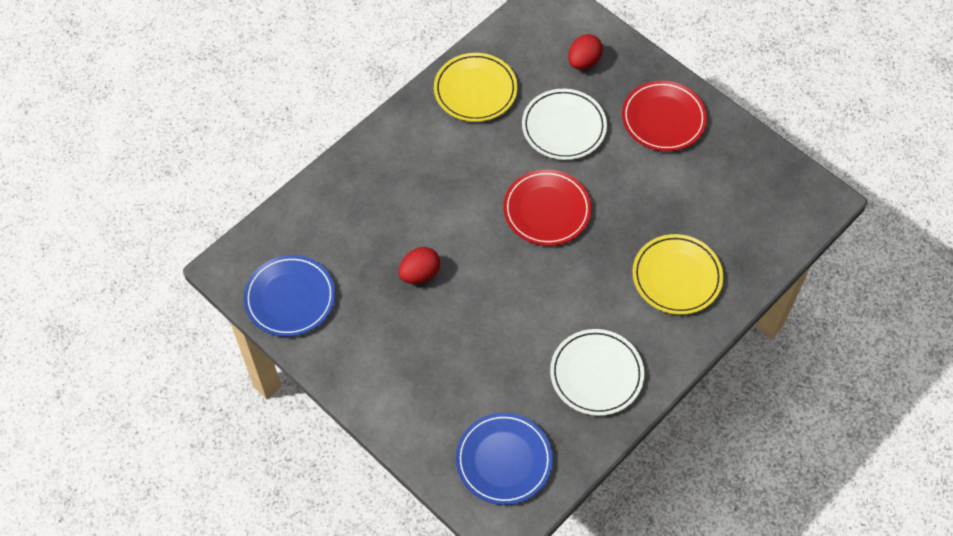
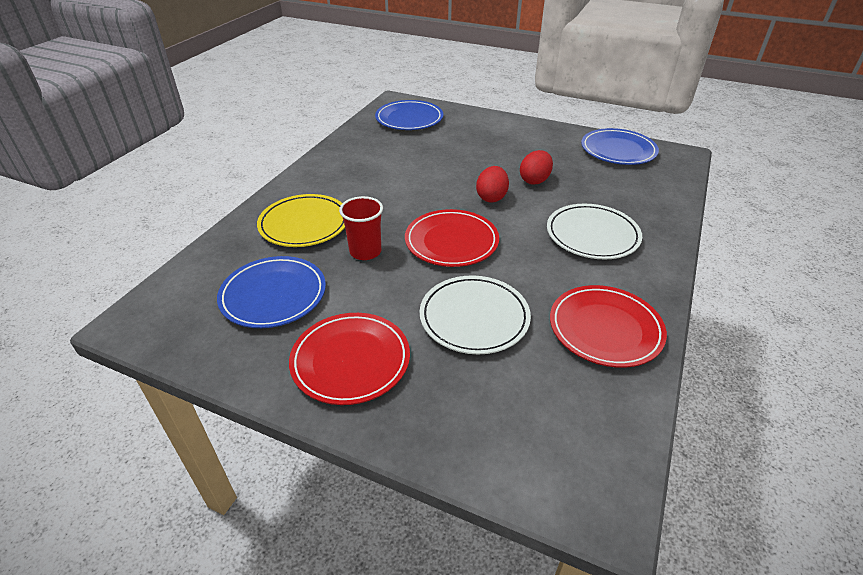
camera: 160 degrees right, 20 degrees down
(475, 90) = (605, 329): yellow plate -> red plate
(583, 62) = (491, 407): red egg -> red egg (491, 197)
(596, 374) = (360, 161): white plate -> white plate (592, 235)
(627, 221) = (365, 252): none -> red cup
(712, 194) = (273, 295): none -> blue plate

